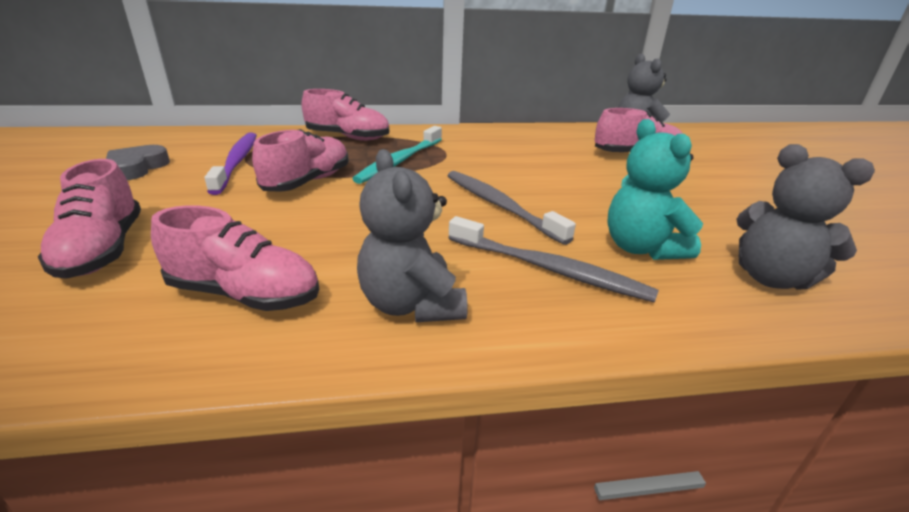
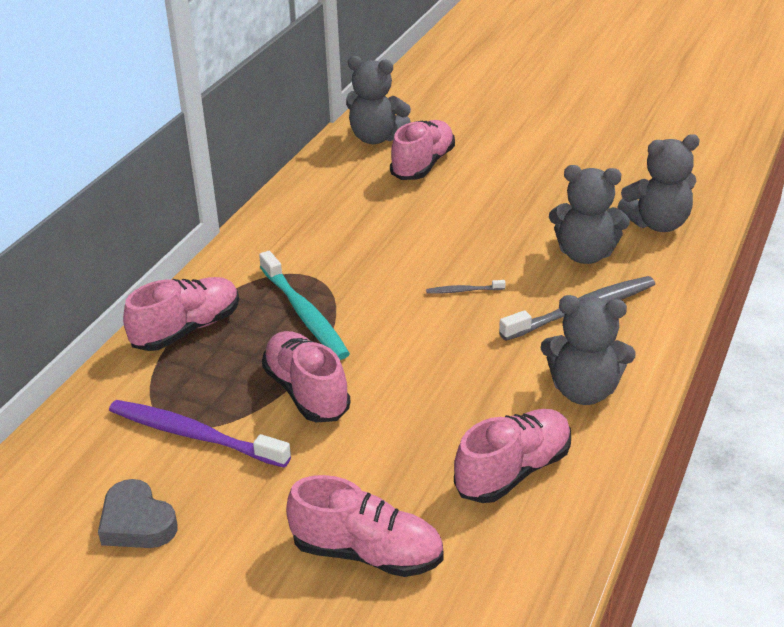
camera: 55 degrees left, 5 degrees up
(499, 205) = (463, 291): grey toothbrush -> grey toothbrush, size x0.45
(641, 248) = (585, 254): turquoise teddy bear -> grey teddy bear

